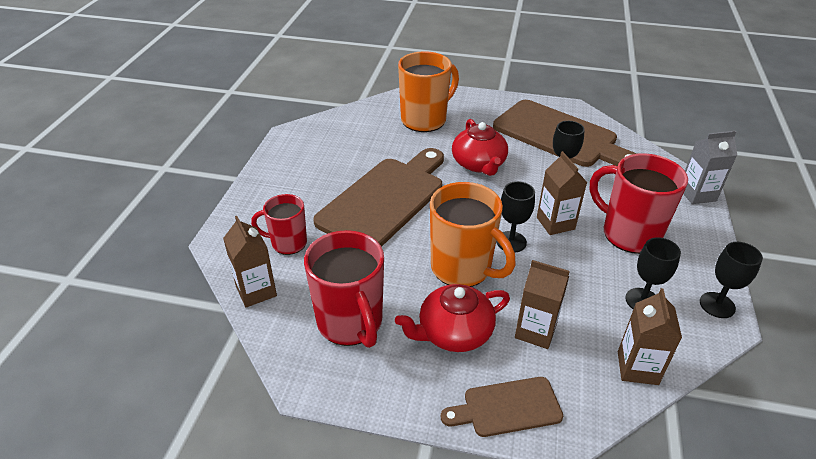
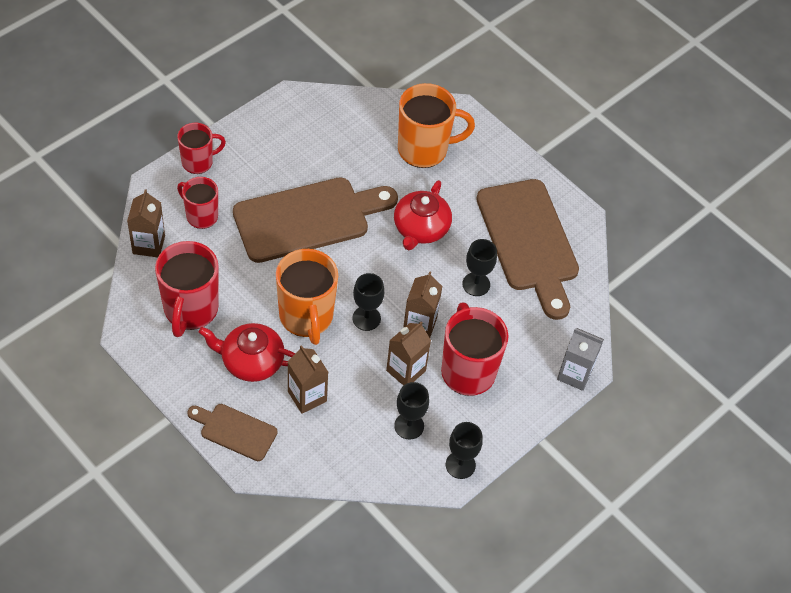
camera: 30 degrees right, 15 degrees up
(248, 207) = (198, 162): none -> red mug
(637, 368) = (346, 464): brown carton -> brown carton (406, 370)

